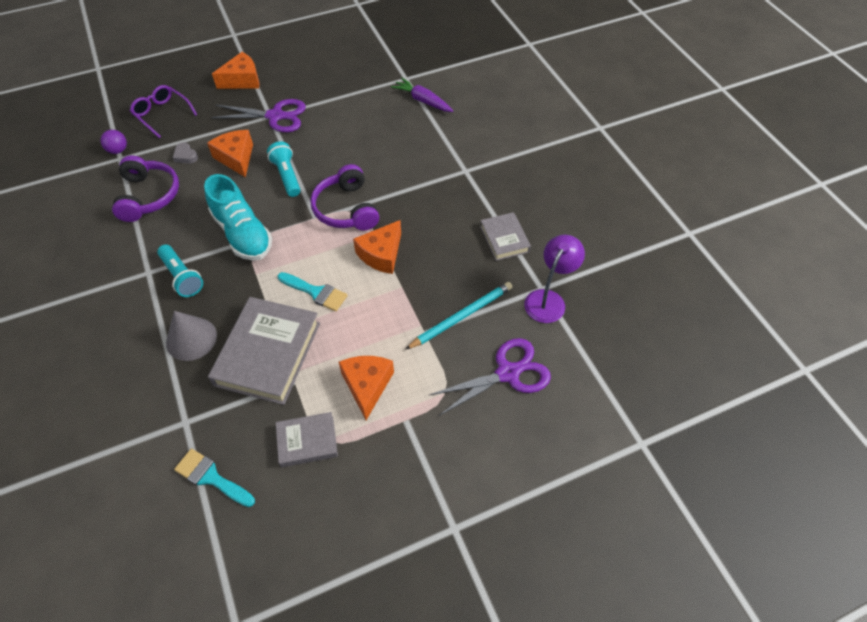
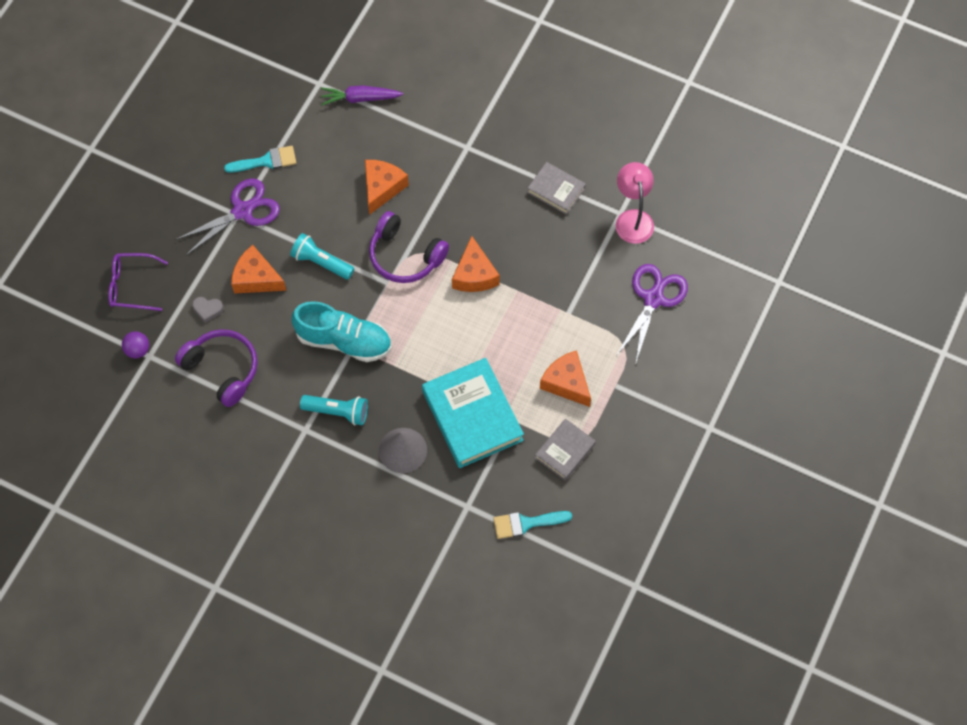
camera: 40 degrees left, 10 degrees up
(242, 80) = (165, 195): orange cheese -> orange cheese (382, 188)
(268, 354) = (472, 416): grey book -> turquoise book
(315, 292) = (456, 344): turquoise brush -> turquoise brush (266, 161)
(461, 316) = (583, 280): turquoise pencil -> none
(548, 299) = (633, 219): purple lamp -> pink lamp

